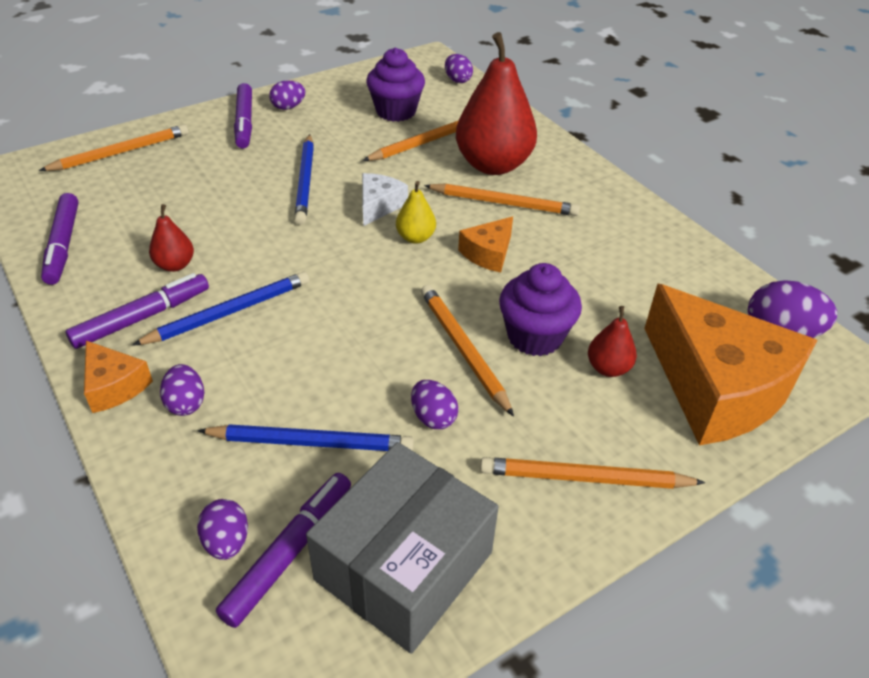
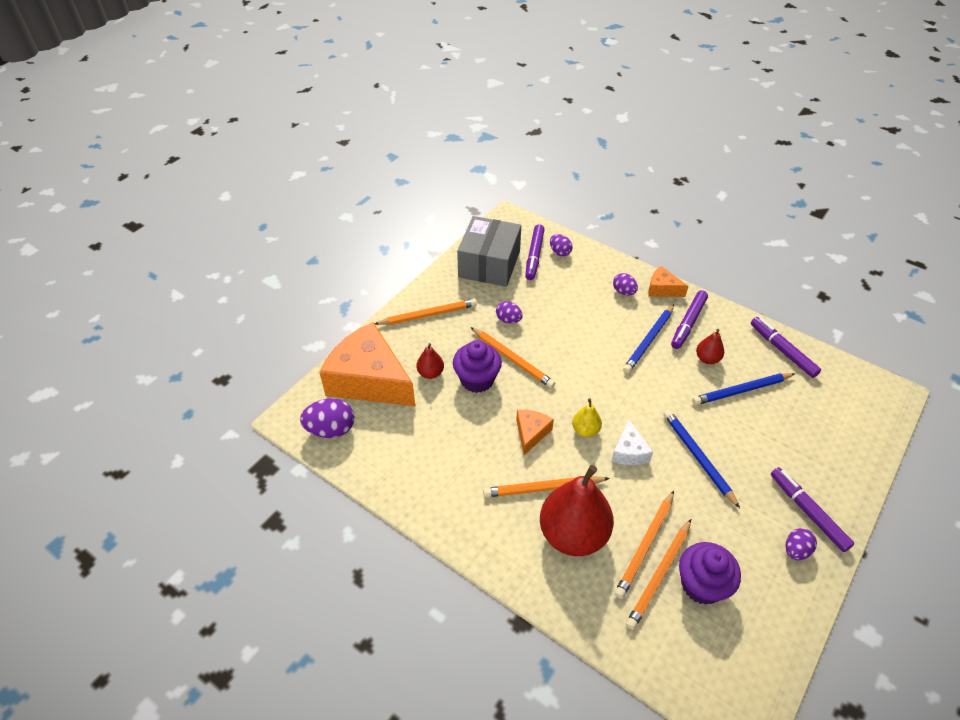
camera: 160 degrees right, 5 degrees up
(121, 152) = (851, 438): orange pencil -> orange pencil (659, 575)
(311, 442) = (556, 293): blue pencil -> blue pencil (741, 390)
(457, 80) = (682, 678): purple egg -> none

